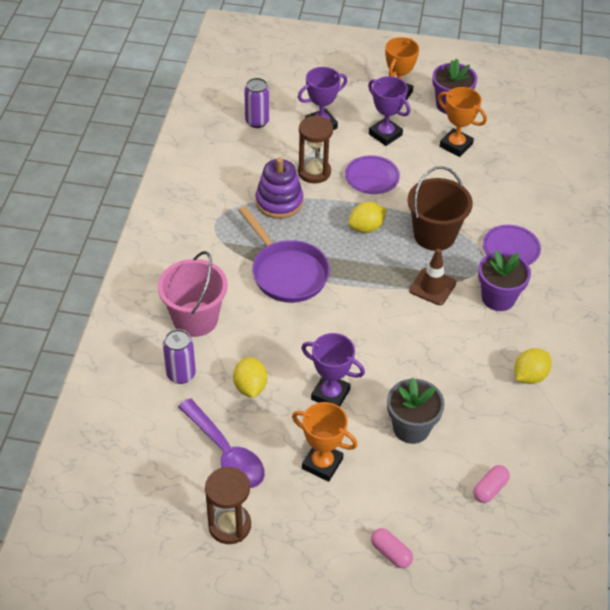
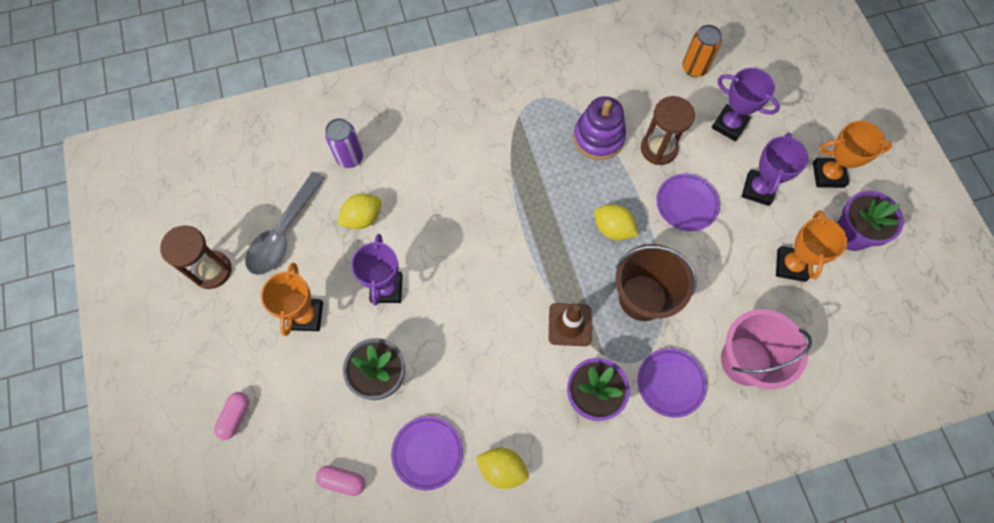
camera: 65 degrees right, 20 degrees up
(195, 319) = (416, 138): pink bucket -> pink bucket (745, 361)
(226, 453) = (283, 233): purple spoon -> grey spoon
(257, 121) = (694, 68): purple can -> orange can
(287, 272) = (512, 185): purple pan -> none
(493, 420) = (427, 453): none -> purple plate

